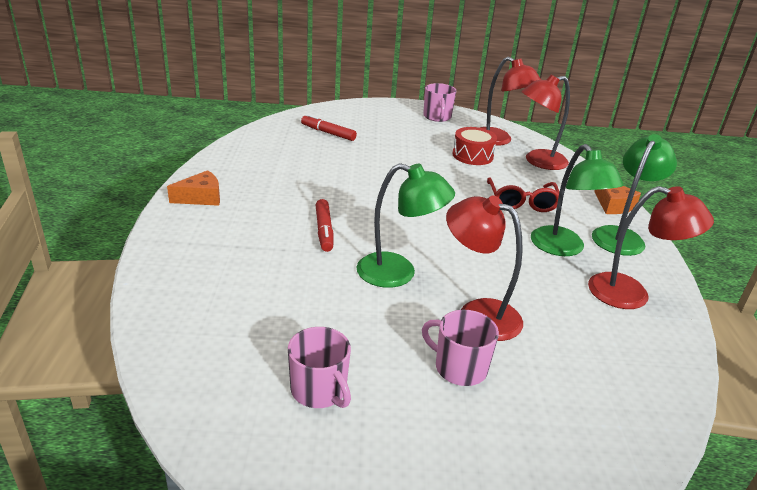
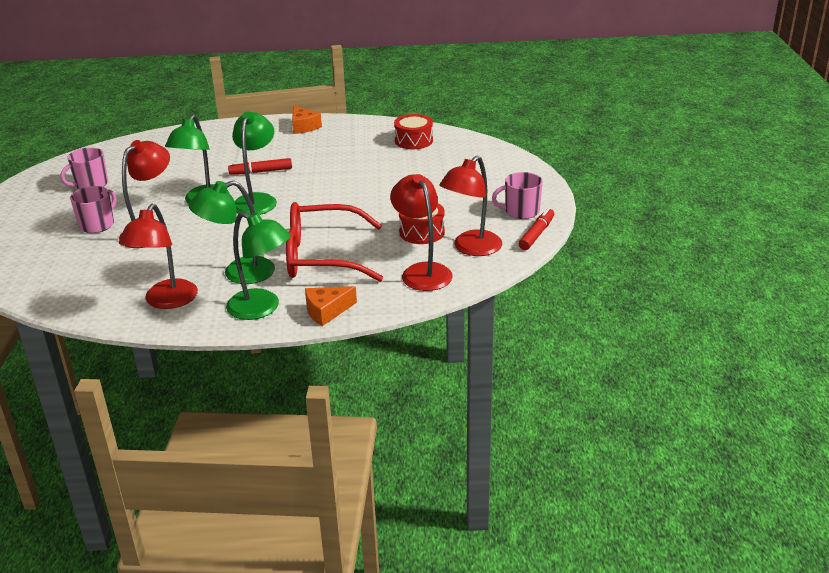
camera: 90 degrees right, 0 degrees up
(279, 141) = (413, 141): none -> red drum
(328, 133) = (443, 158): red marker -> red marker (537, 234)
(400, 234) = (257, 200): none -> green lamp
(522, 202) = (322, 257): red glasses -> red glasses, size x1.64

